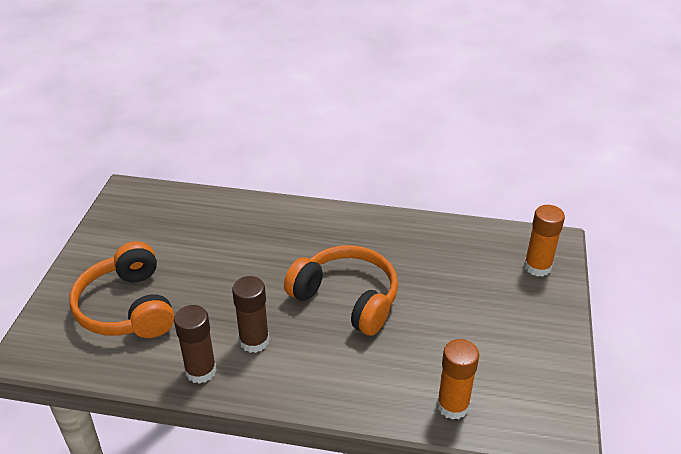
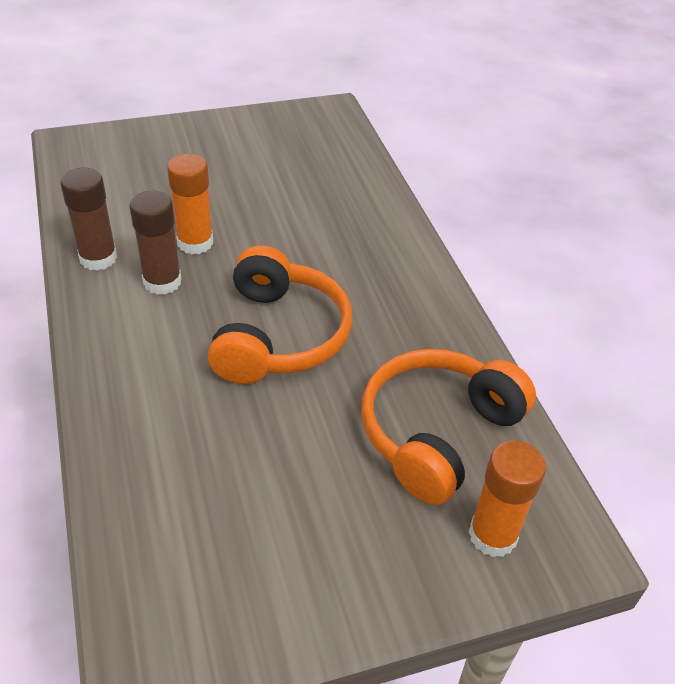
camera: 60 degrees right, 5 degrees up
(127, 307) = (161, 176): orange headphones -> orange headphones (437, 433)
(453, 406) = (143, 505): orange glue stick -> orange glue stick (195, 243)

